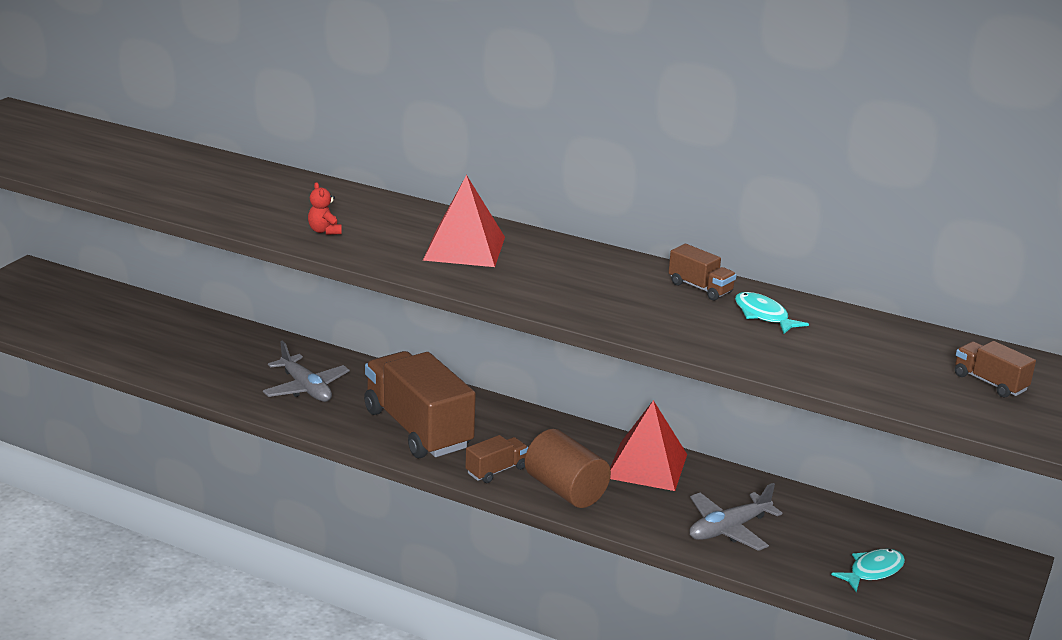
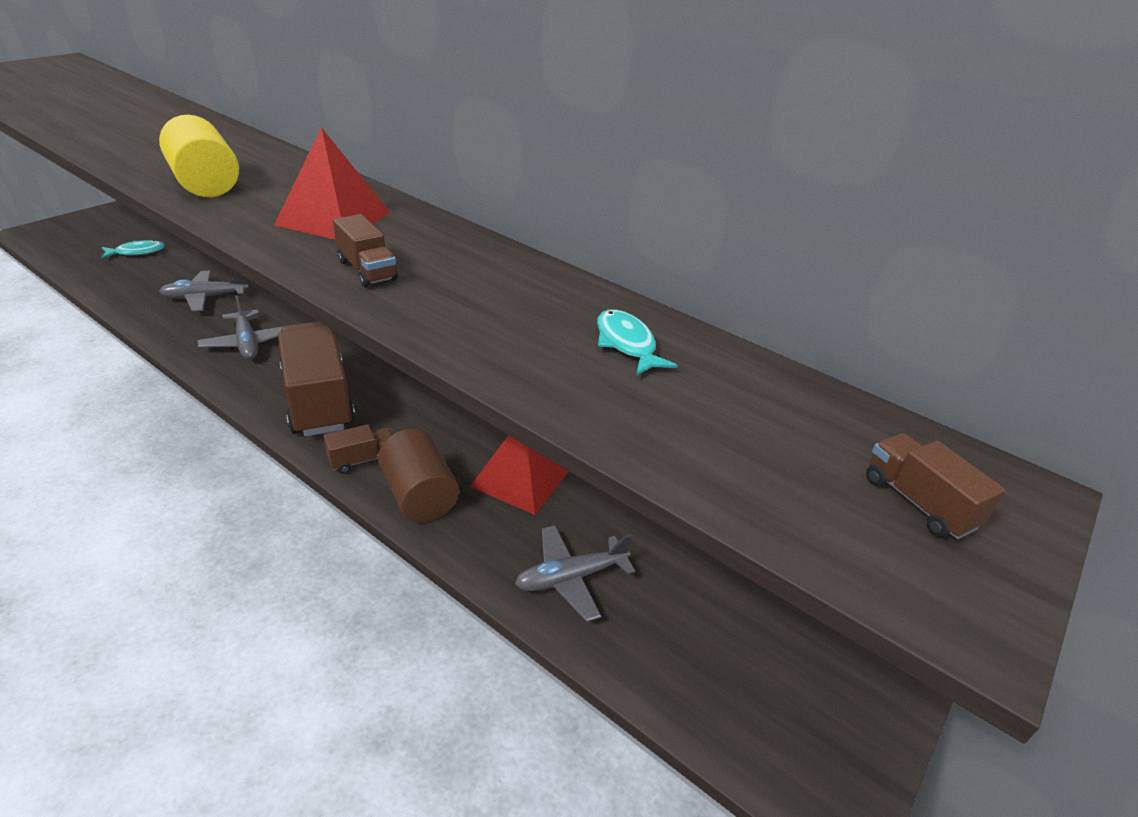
camera: 10 degrees right, 10 degrees up
(223, 351) = (205, 297): none -> grey plane
(324, 231) = (205, 184): red teddy bear -> yellow cylinder
(700, 288) = (568, 297): brown truck -> brown truck (367, 270)
(873, 571) = (719, 673): turquoise fish -> turquoise fish (137, 252)

